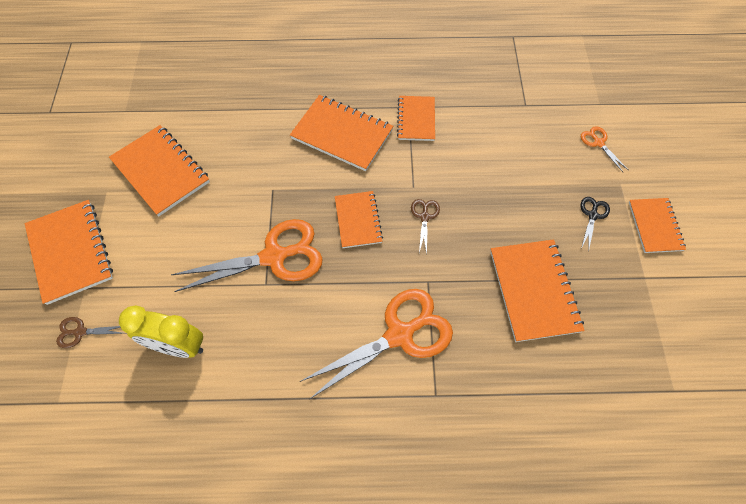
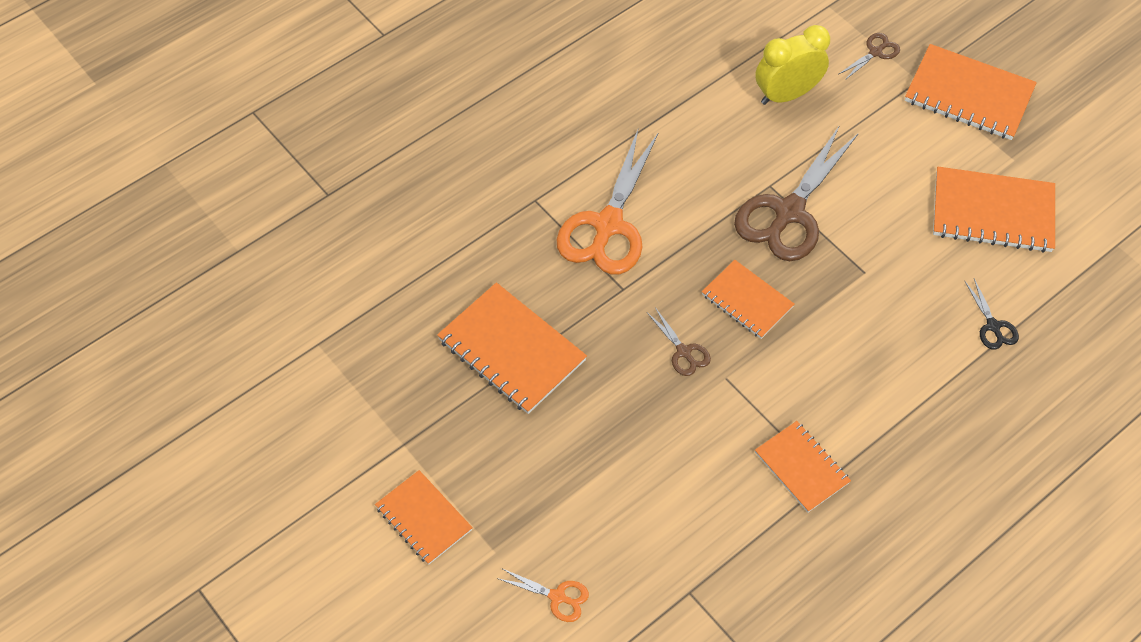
camera: 140 degrees right, 5 degrees down
(274, 256) = (789, 212): orange scissors -> brown scissors
(342, 134) = (863, 385): orange notebook -> none
(592, 215) = (503, 482): black scissors -> black scissors (993, 326)

